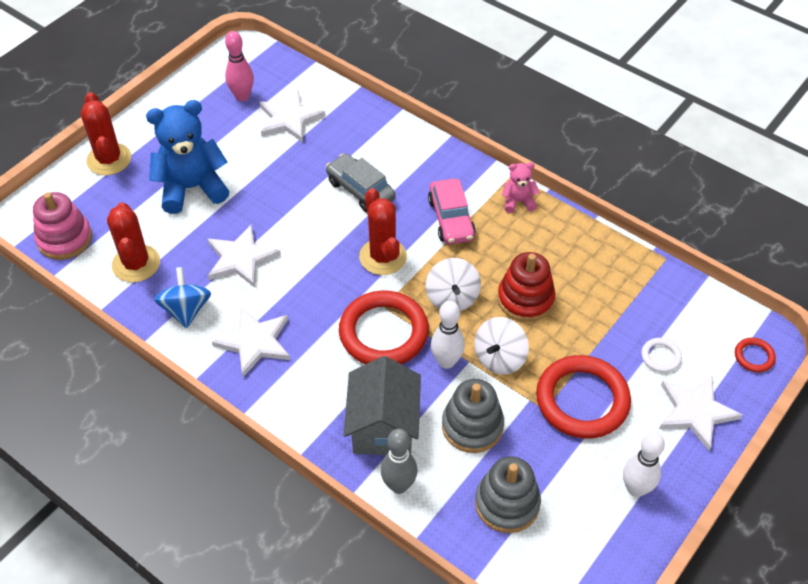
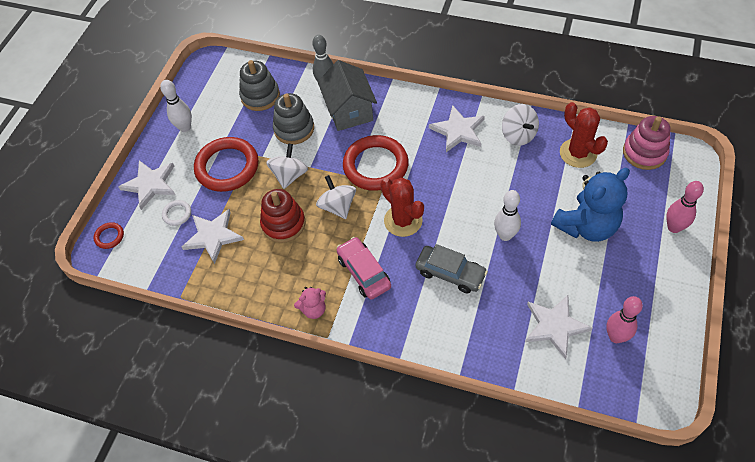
camera: 165 degrees right, 5 degrees up
(109, 159) = (674, 227): red cactus -> pink bowling pin
(186, 310) = (518, 135): blue spinning top -> white spinning top
(240, 258) = (507, 182): white star -> white star (213, 236)
(446, 361) = (325, 161): white bowling pin -> white bowling pin (505, 235)

